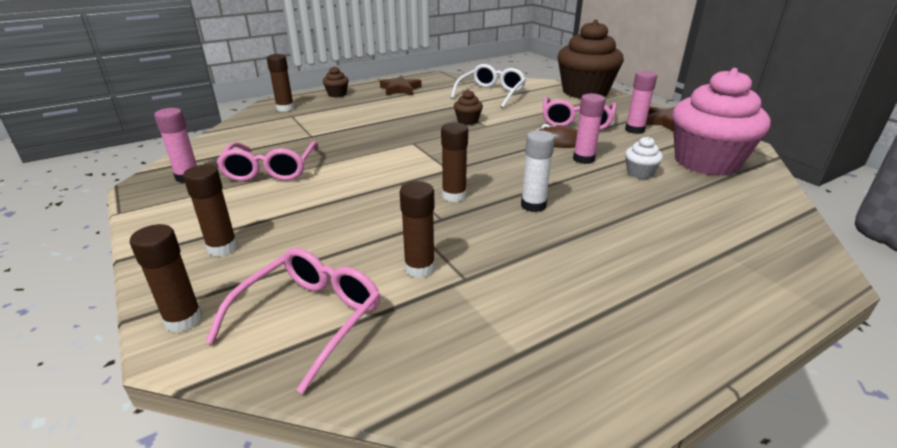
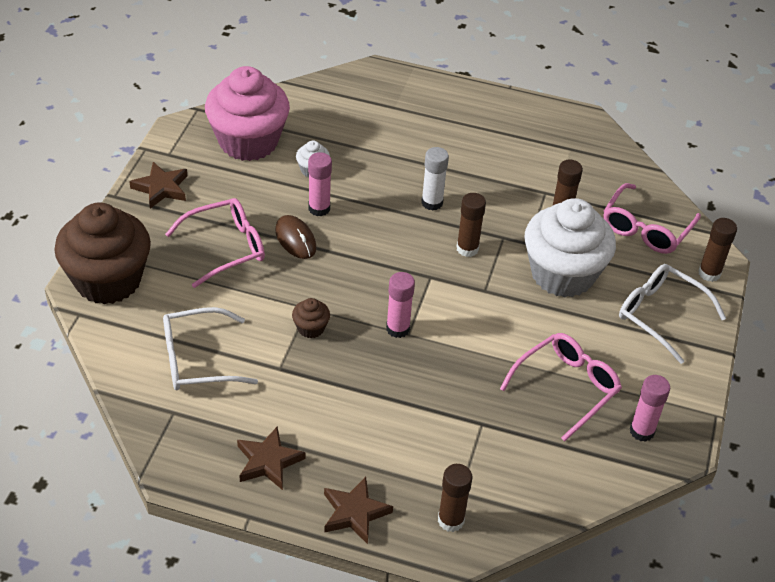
camera: 135 degrees left, 15 degrees up
(222, 248) = (660, 315): brown glue stick -> white glasses
(309, 318) = (646, 228): pink glasses -> pink glasses turned 45 degrees counterclockwise
(337, 94) = (354, 513): brown cupcake -> brown star
(353, 224) = (562, 274): none -> white cupcake
(634, 130) = (209, 201): pink glue stick -> pink glue stick (398, 329)

